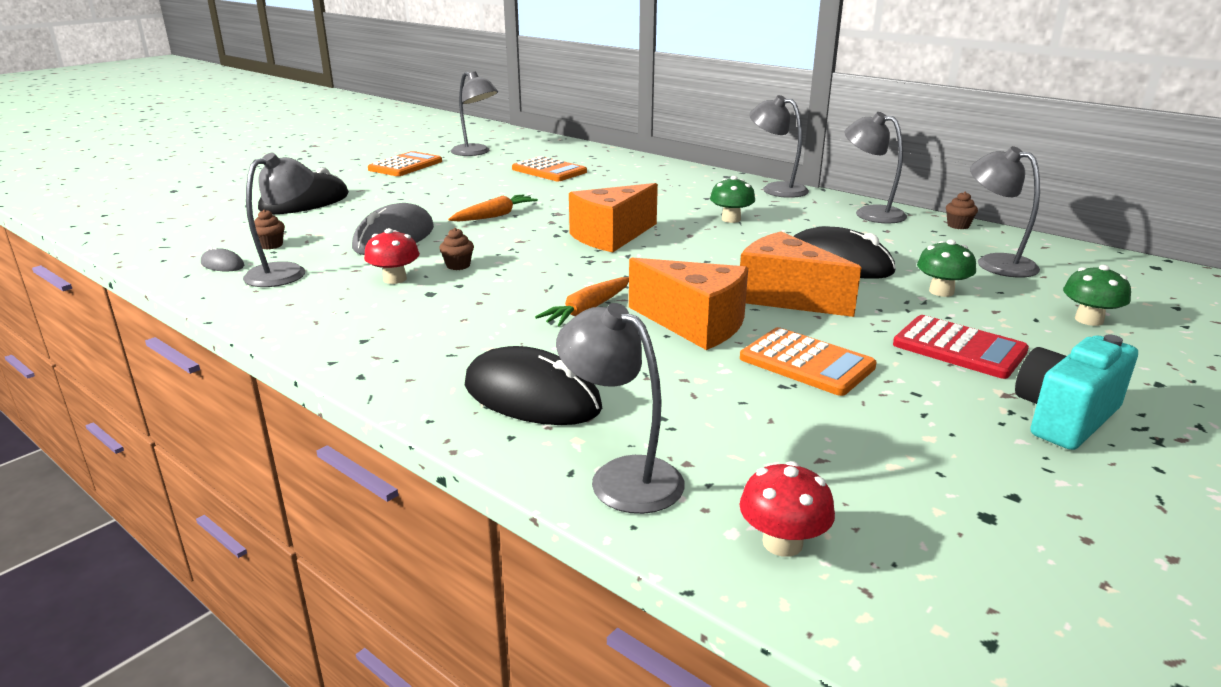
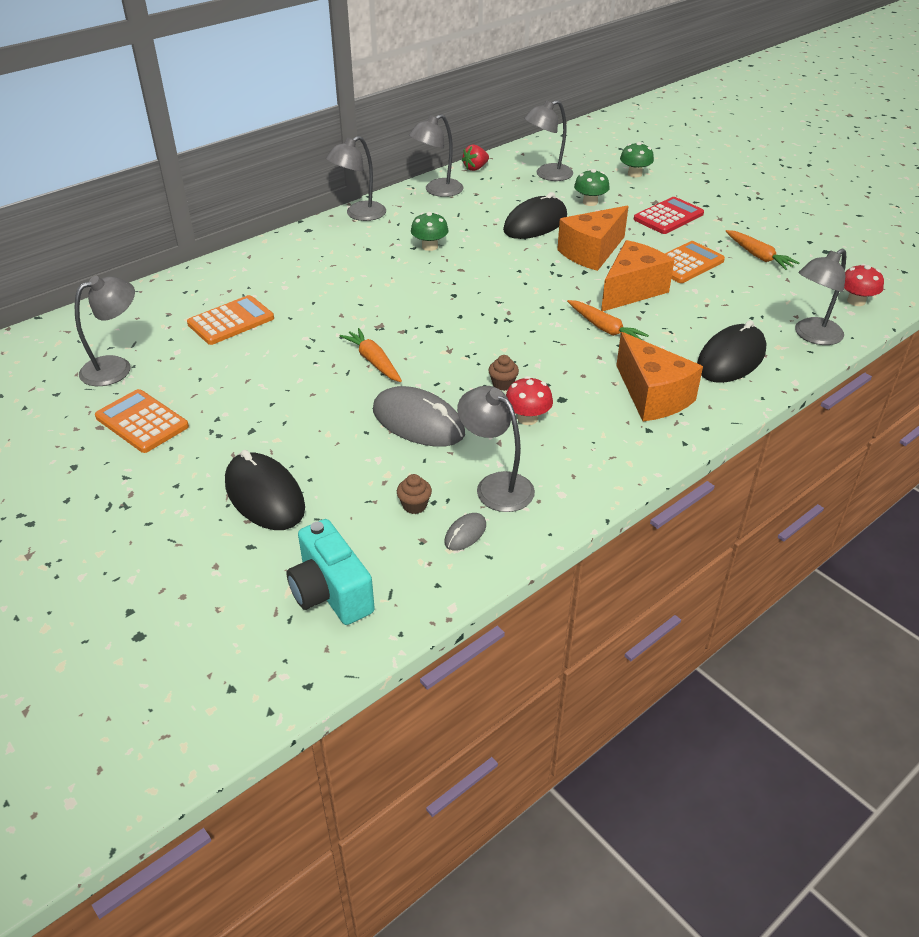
camera: 80 degrees left, 15 degrees up
(611, 236) = (453, 304): orange cheese -> orange cheese (652, 396)
(889, 430) = (758, 256): none -> orange carrot
(958, 225) = (475, 168): brown cupcake -> red strawberry
(1064, 417) = (741, 211): turquoise camera -> turquoise camera (331, 593)

